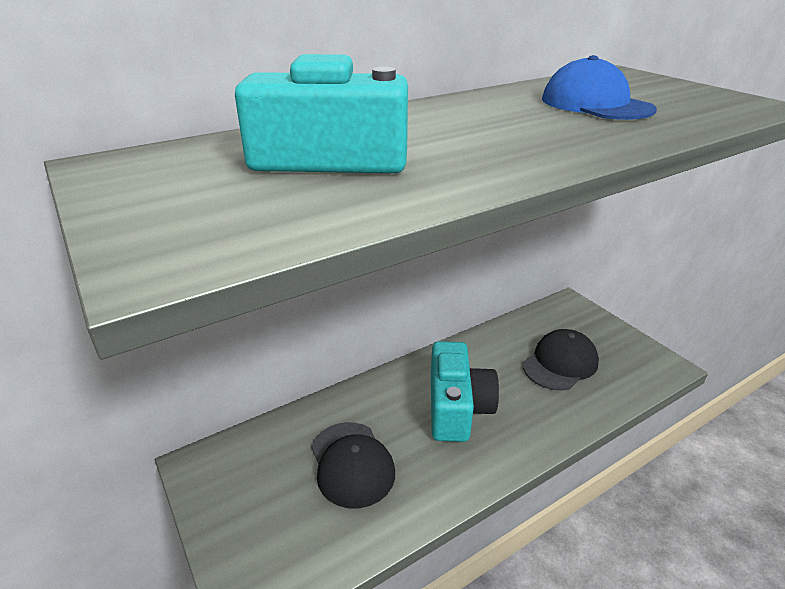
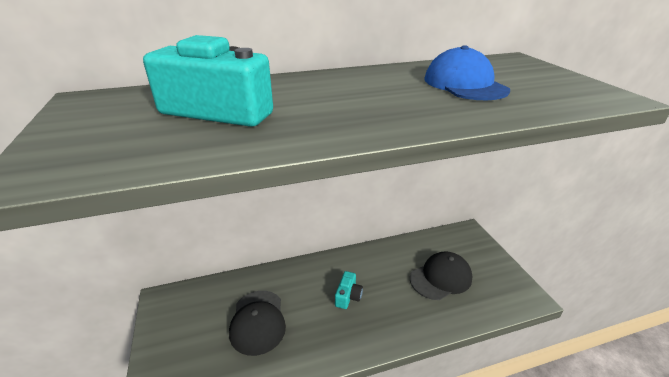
camera: 15 degrees right, 0 degrees up
(457, 407) = (348, 296): turquoise camera -> turquoise camera, size x0.49

